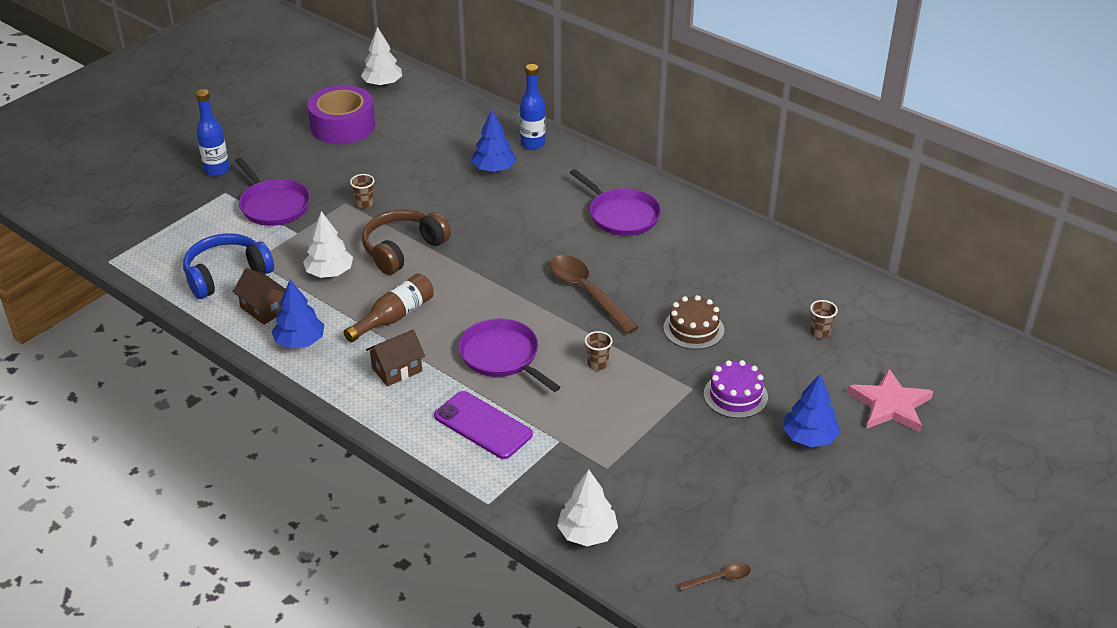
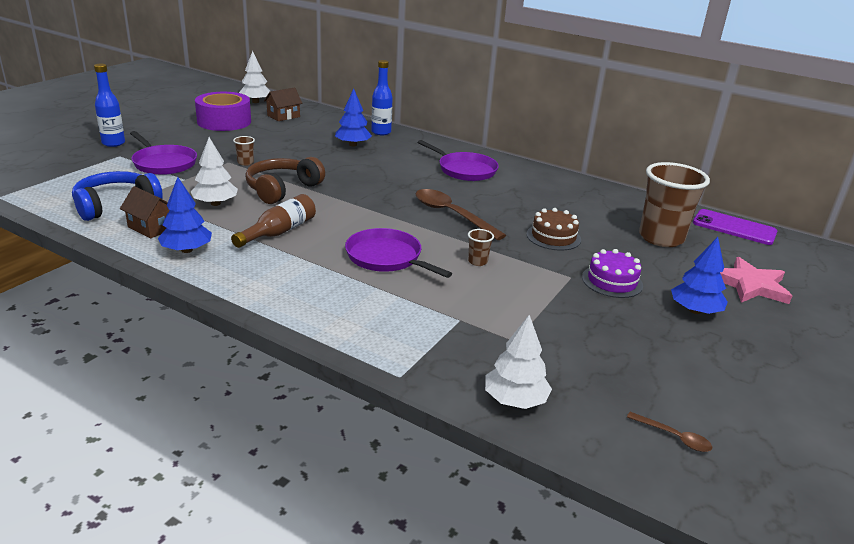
camera: 10 degrees left, 10 degrees down
(397, 370) = (286, 269): brown house -> brown house (283, 116)
(483, 425) = (380, 309): purple phone -> purple phone (734, 227)
(719, 578) = (673, 437): brown spoon -> brown spoon turned 60 degrees clockwise
(820, 332) = (661, 238): brown cup -> brown cup, size x2.49

